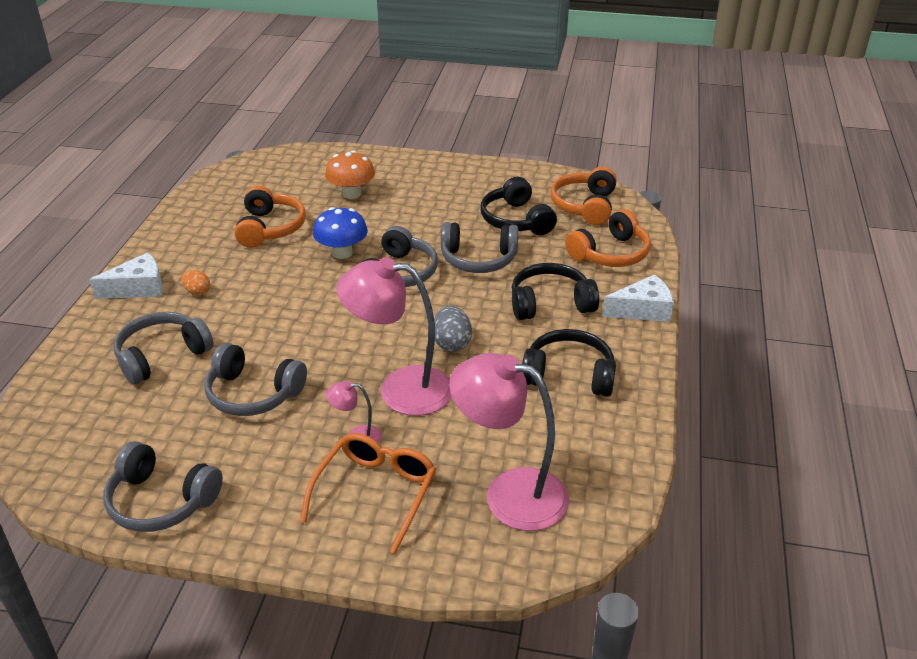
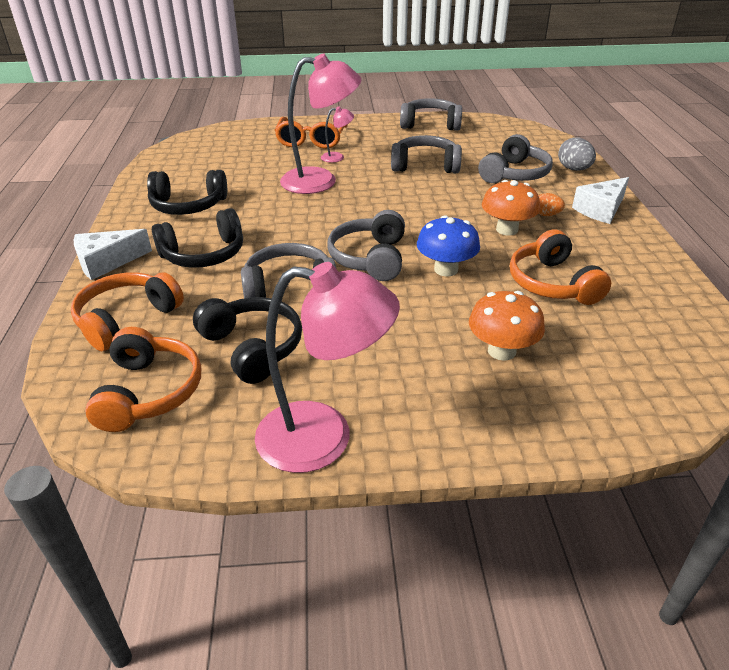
camera: 165 degrees right, 0 degrees up
(253, 281) = (507, 229): none -> orange mushroom
(451, 343) = (292, 211): grey egg -> grey egg (574, 169)
(509, 494) = (230, 149): pink lamp -> pink lamp (324, 438)

